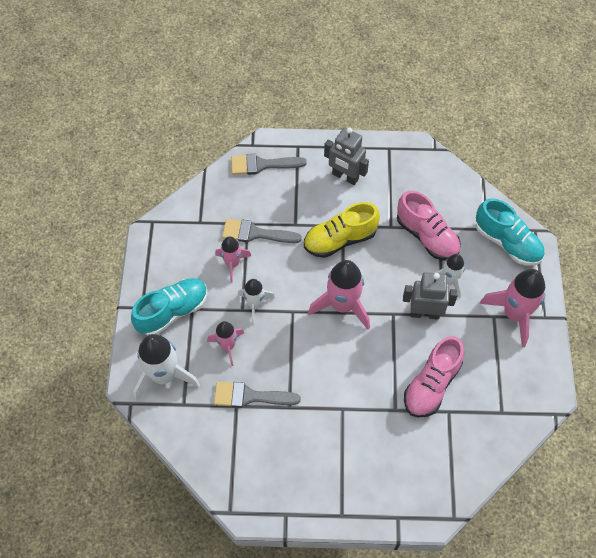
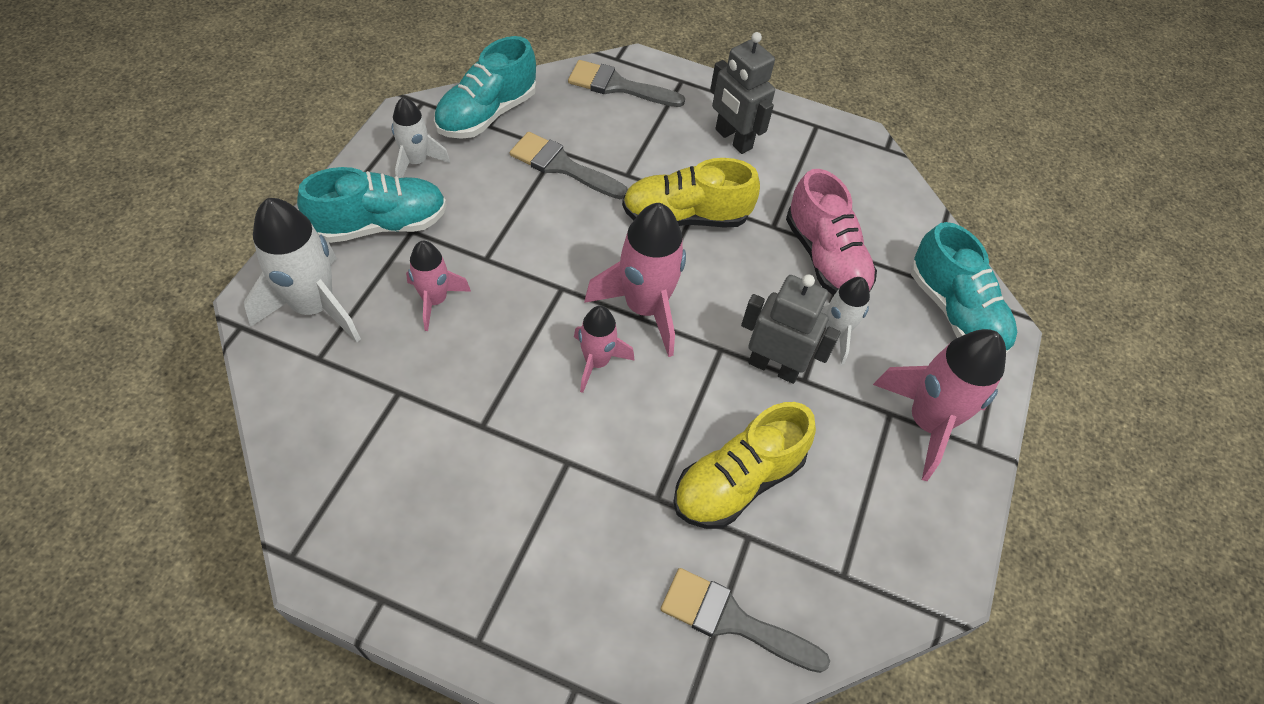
camera: 15 degrees right, 5 degrees down
(195, 215) = (487, 114): none -> turquoise shoe
(232, 264) = (506, 193): pink rocket -> pink rocket (597, 362)
(250, 396) = (428, 386): grey brush -> grey brush (732, 620)
(255, 305) = (509, 259): white rocket -> white rocket (416, 162)
(431, 385) = (737, 481): pink shoe -> yellow shoe

